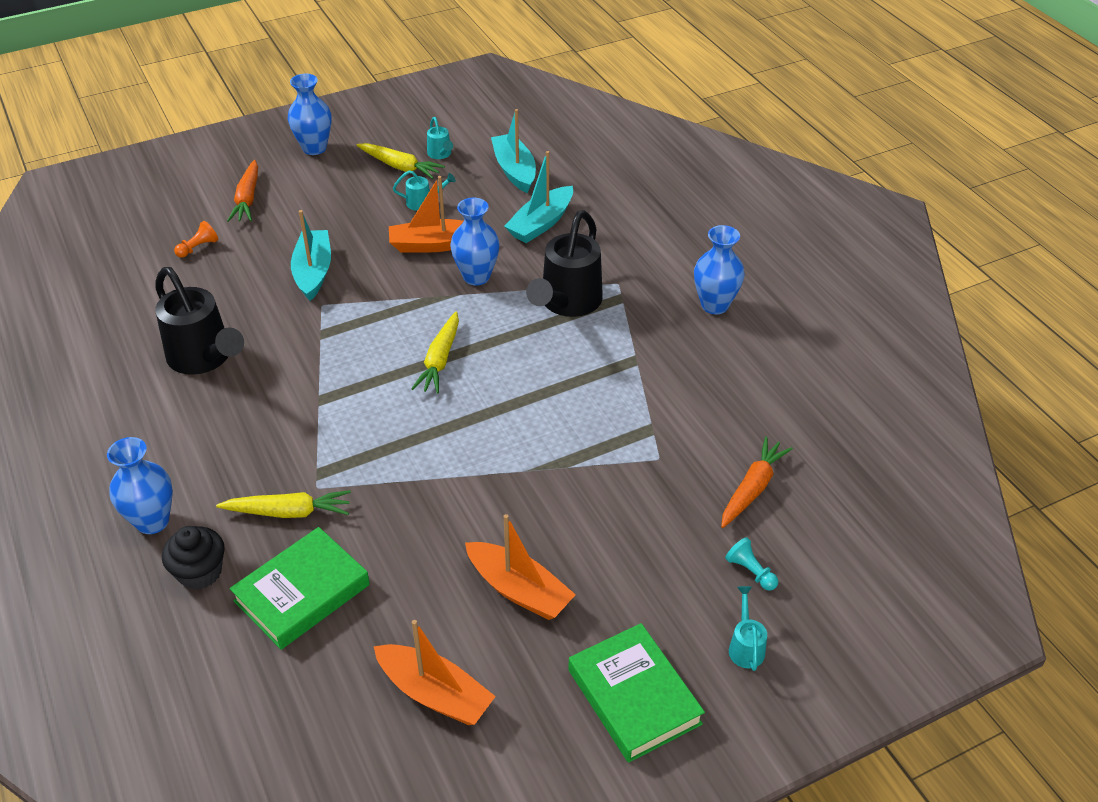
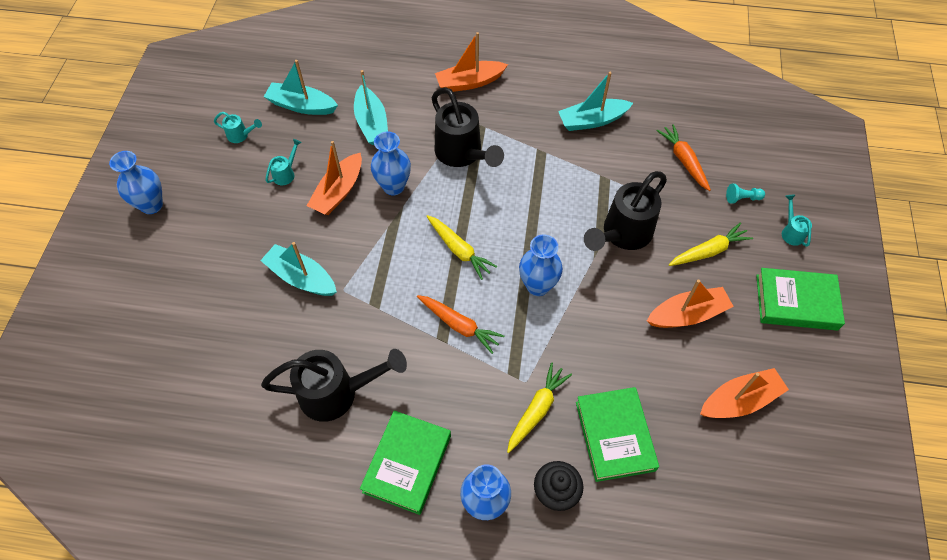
camera: 55 degrees left, 15 degrees up
(160, 443) = (407, 463): none -> green book
(198, 248) = (200, 339): orange pawn -> none
(247, 199) = (171, 278): orange carrot -> orange carrot (459, 325)
(400, 167) = (231, 165): yellow carrot -> yellow carrot (709, 251)
(583, 480) = (622, 234): none -> black watering can
(672, 262) = (469, 82): none -> orange boat
(714, 305) = (525, 87): blue vase -> blue vase (538, 286)
(725, 380) = (592, 121): none -> turquoise boat
(745, 646) = (791, 232): turquoise watering can -> turquoise watering can turned 45 degrees clockwise

